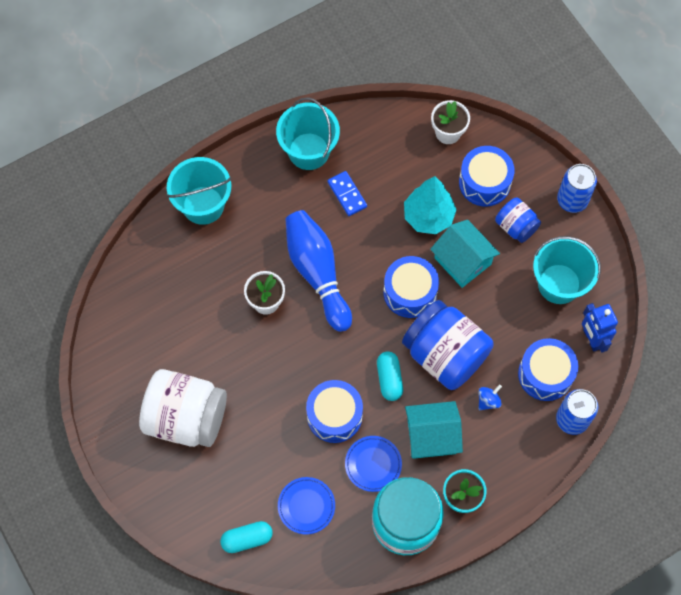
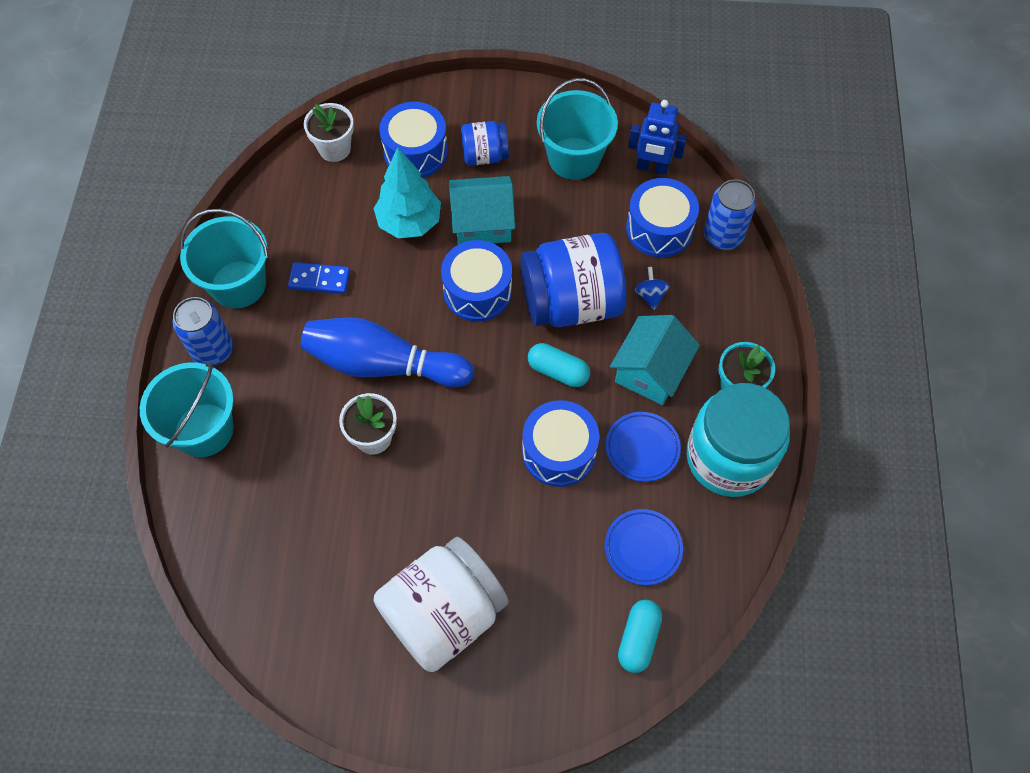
camera: 55 degrees left, 5 degrees down
(572, 200) = (497, 94): blue can -> blue can (213, 350)

